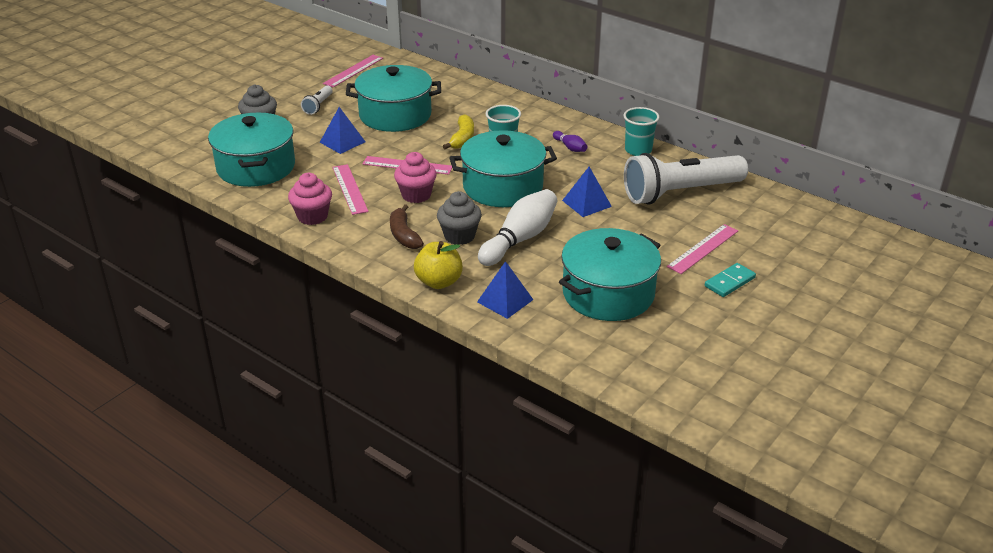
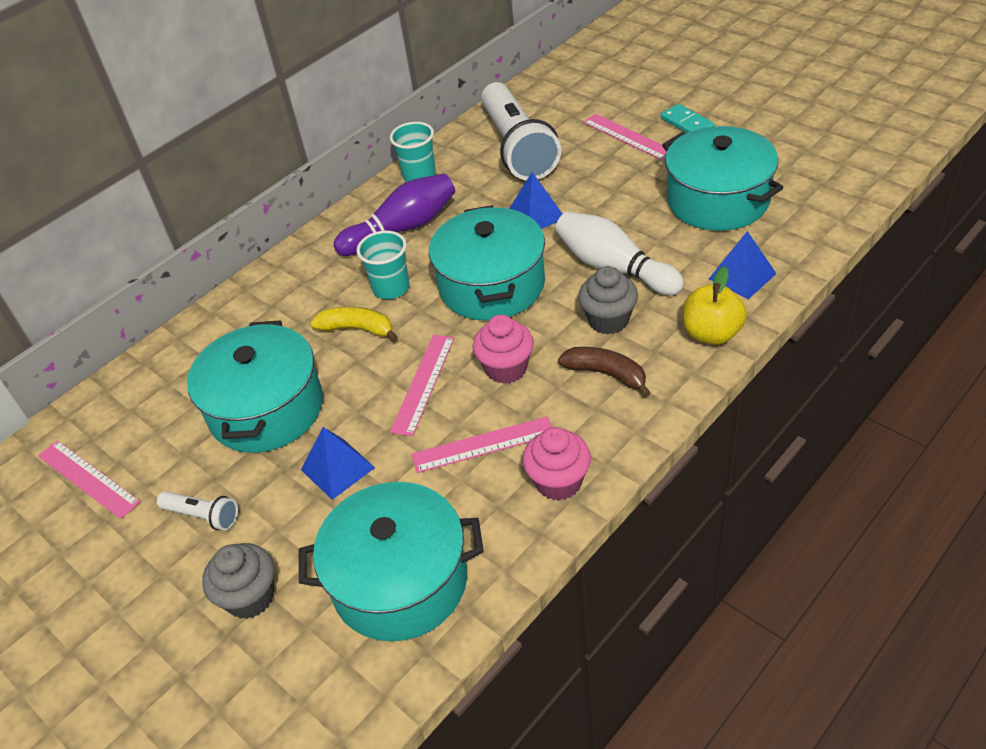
camera: 80 degrees left, 10 degrees up
(404, 235) = (606, 374): brown banana -> brown banana turned 135 degrees counterclockwise
(570, 147) = (402, 228): purple bowling pin -> purple bowling pin, size x2.11

